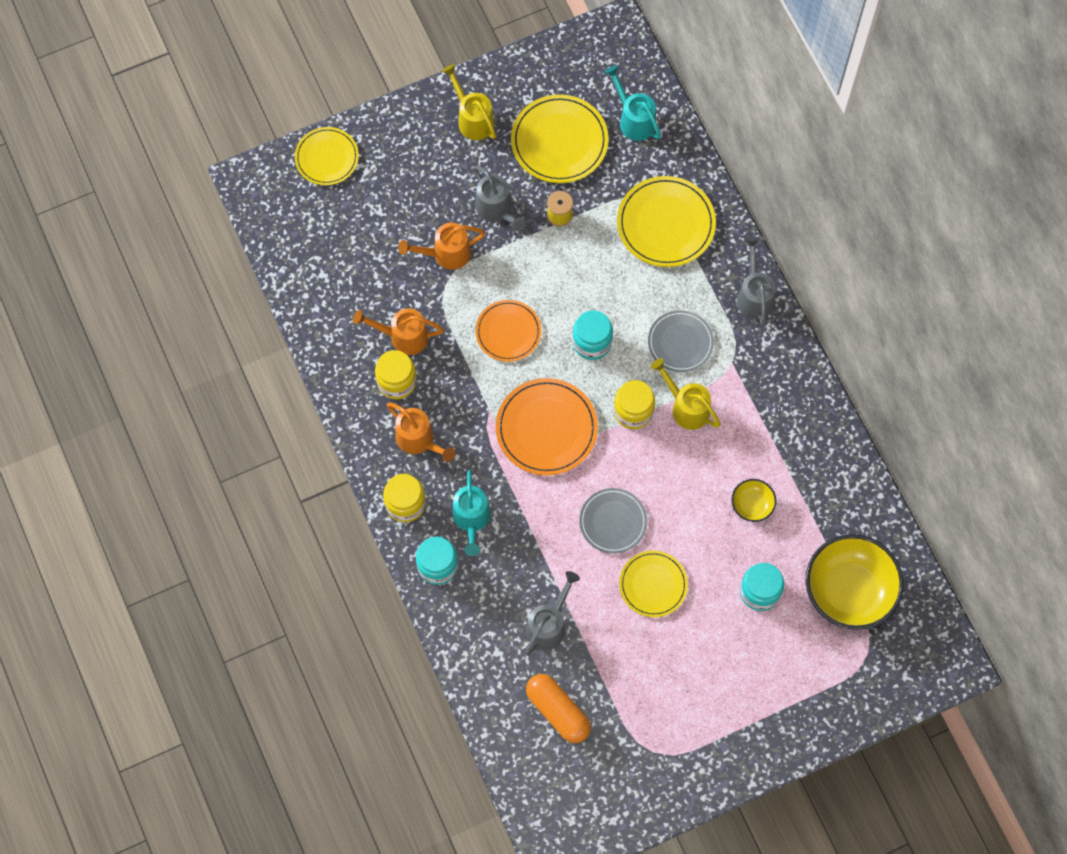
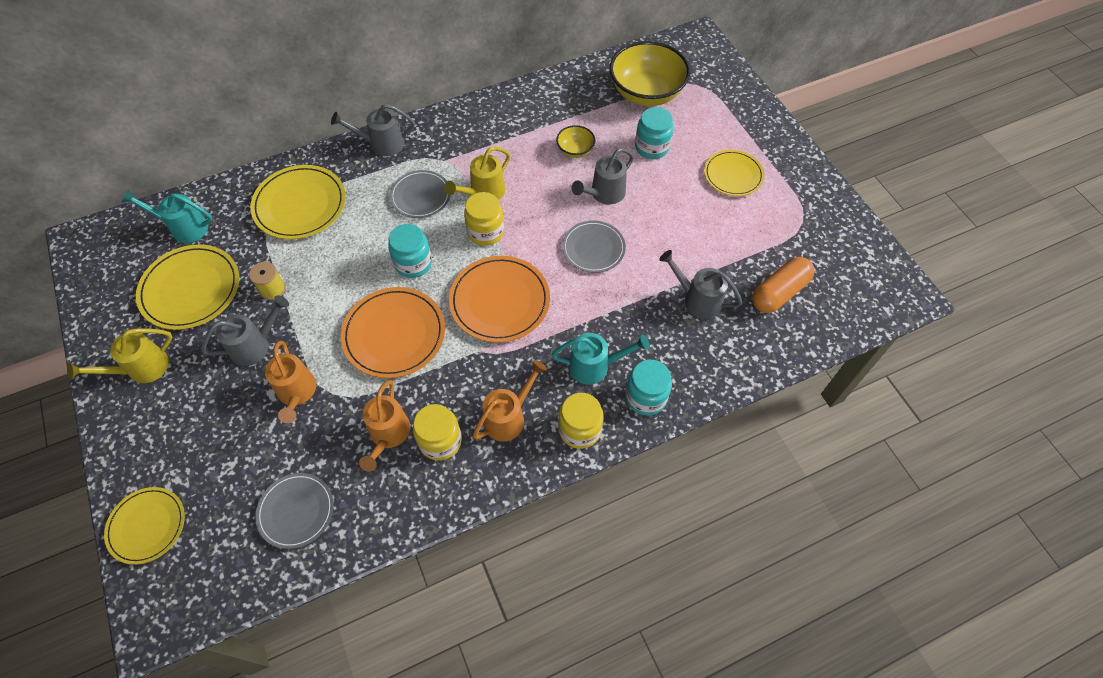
camera: 90 degrees left, 10 degrees down
(335, 270) = (296, 511): none -> grey plate
(508, 332) = (394, 334): orange plate -> orange plate, size x1.53
(633, 119) = (184, 228): turquoise watering can -> turquoise watering can turned 45 degrees clockwise
(653, 584) = (651, 219): yellow plate -> yellow plate (733, 175)
(687, 535) = (604, 194): none -> grey watering can

